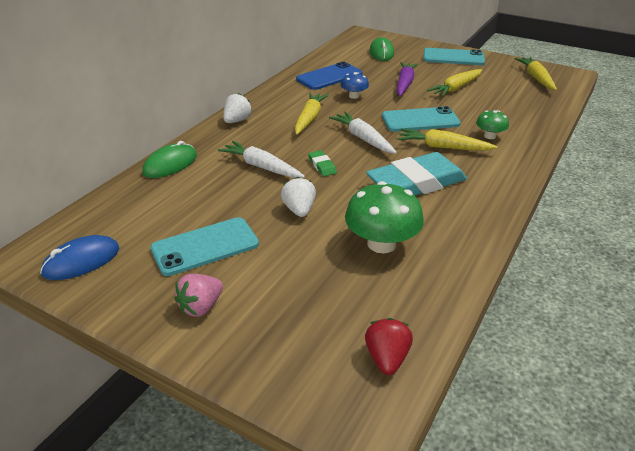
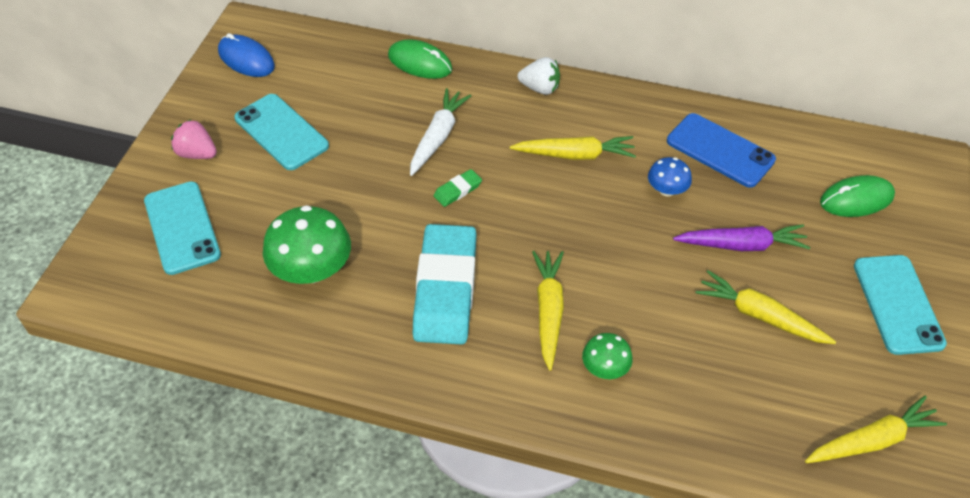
camera: 75 degrees right, 15 degrees up
(299, 210) = (359, 188): white strawberry -> none
(363, 138) = (540, 219): white carrot -> none
(387, 358) = (145, 295): red strawberry -> none
(416, 182) = (445, 289): turquoise eraser -> turquoise eraser turned 45 degrees clockwise
(420, 120) = (621, 277): turquoise phone -> turquoise phone (182, 228)

